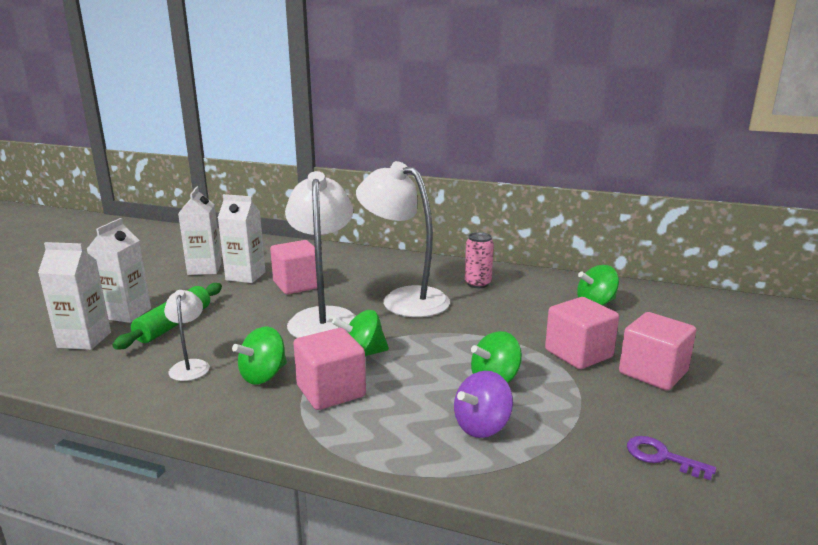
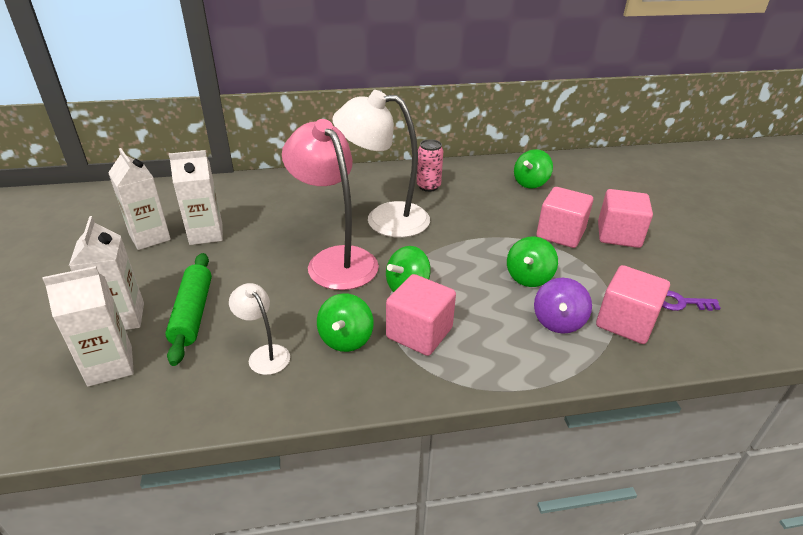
camera: 30 degrees left, 15 degrees up
(297, 285) = (271, 230): pink cube -> pink cube (625, 322)
(324, 318) = (335, 260): white lamp -> pink lamp

